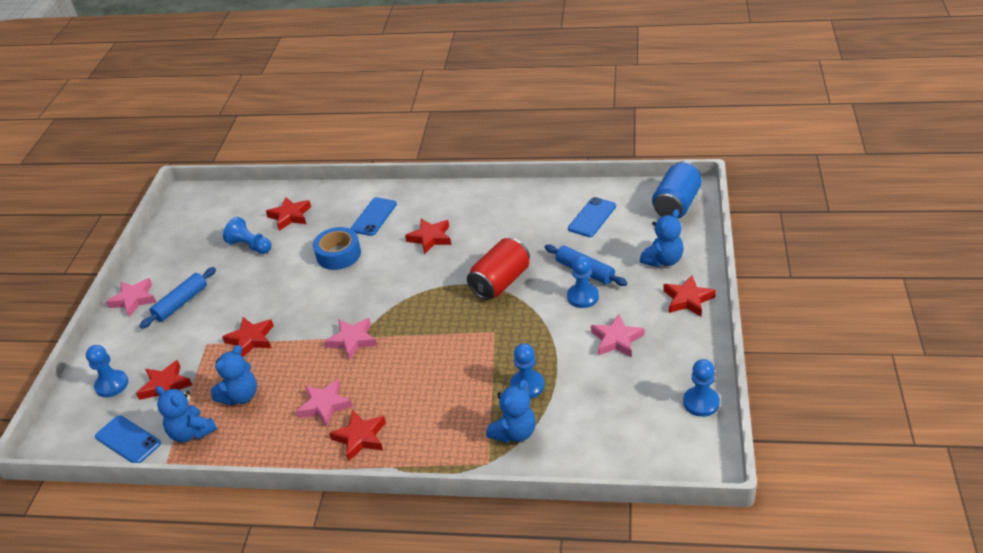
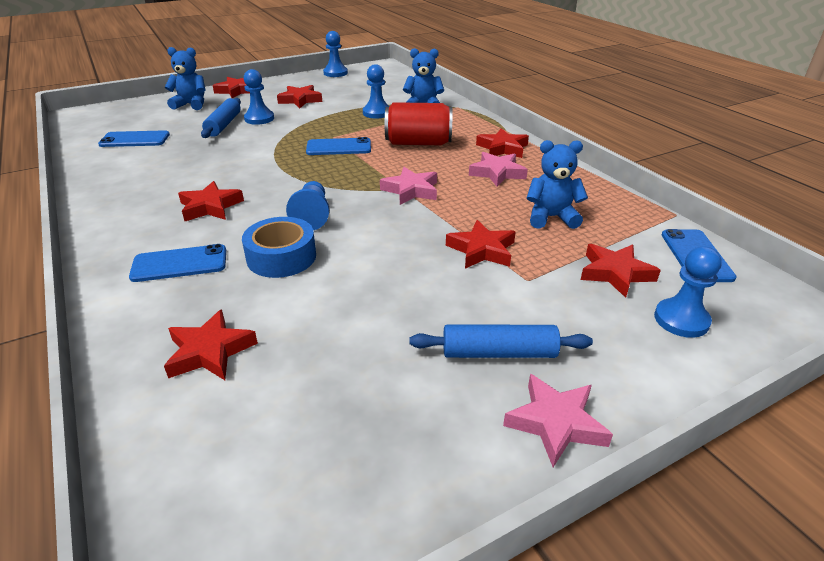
camera: 130 degrees left, 5 degrees down
(191, 432) = (624, 222): blue teddy bear -> none
(250, 246) = (316, 355): blue pawn -> blue pawn (312, 215)
(467, 328) = (339, 147): none -> blue phone
(500, 282) = (264, 151): red can -> red can (418, 143)
(616, 340) = (300, 100): pink star -> red star
(676, 204) = (102, 114): blue can -> none

